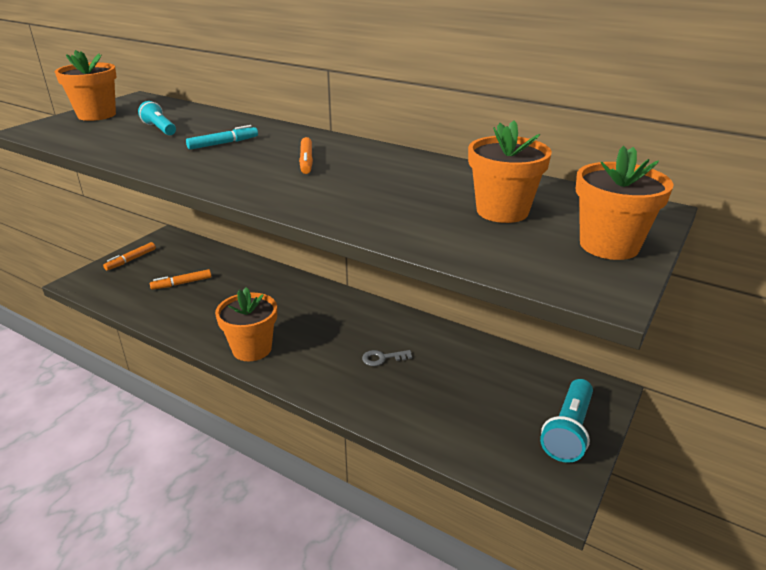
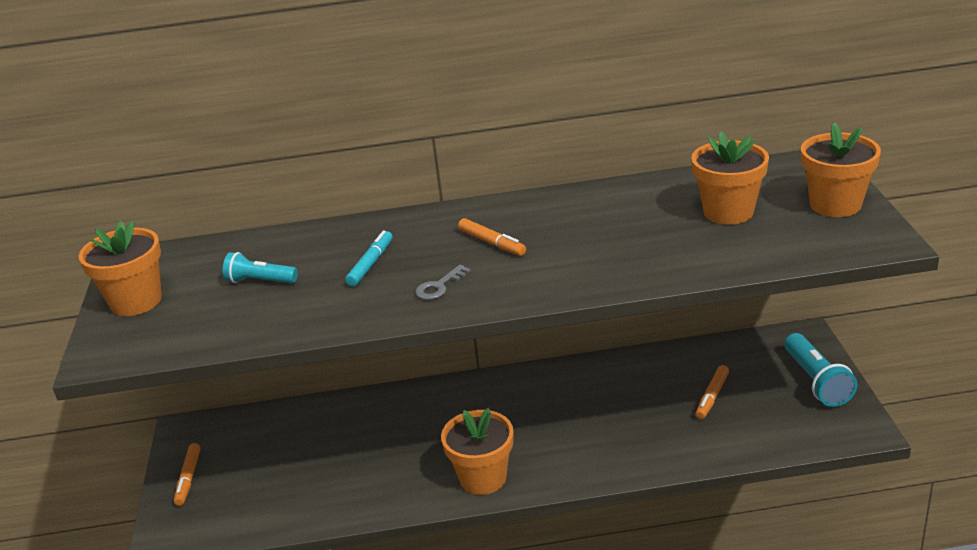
camera: 35 degrees left, 0 degrees up
(181, 283) = (299, 466): orange marker -> orange marker (712, 396)
(383, 358) = (610, 413): grey key -> grey key (439, 286)

